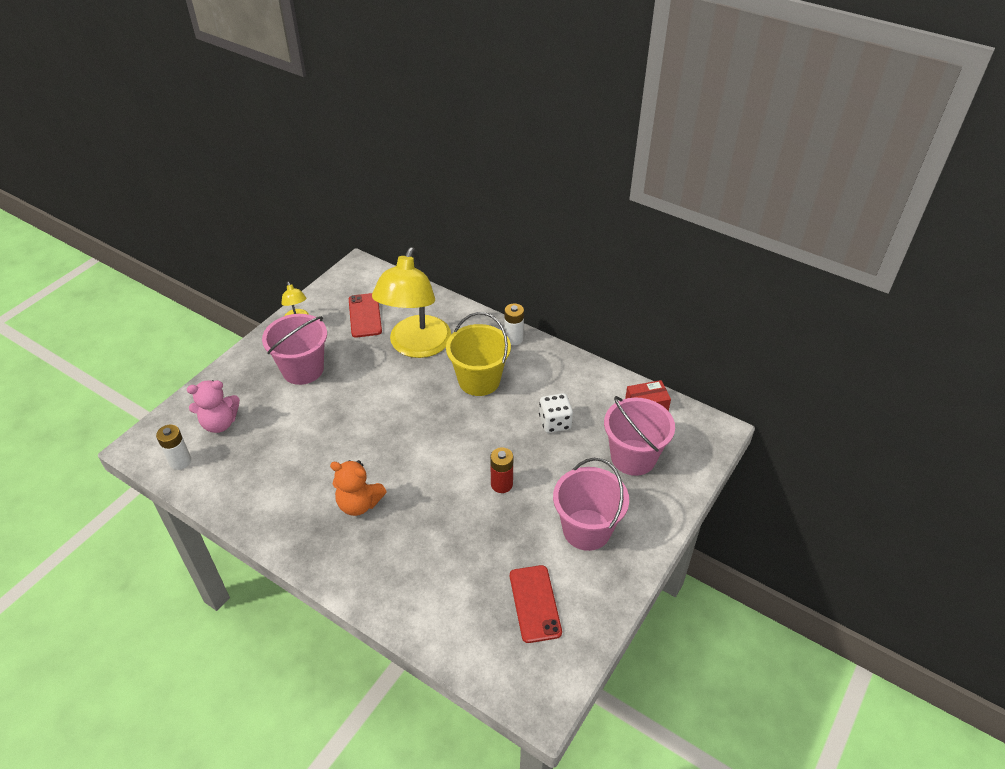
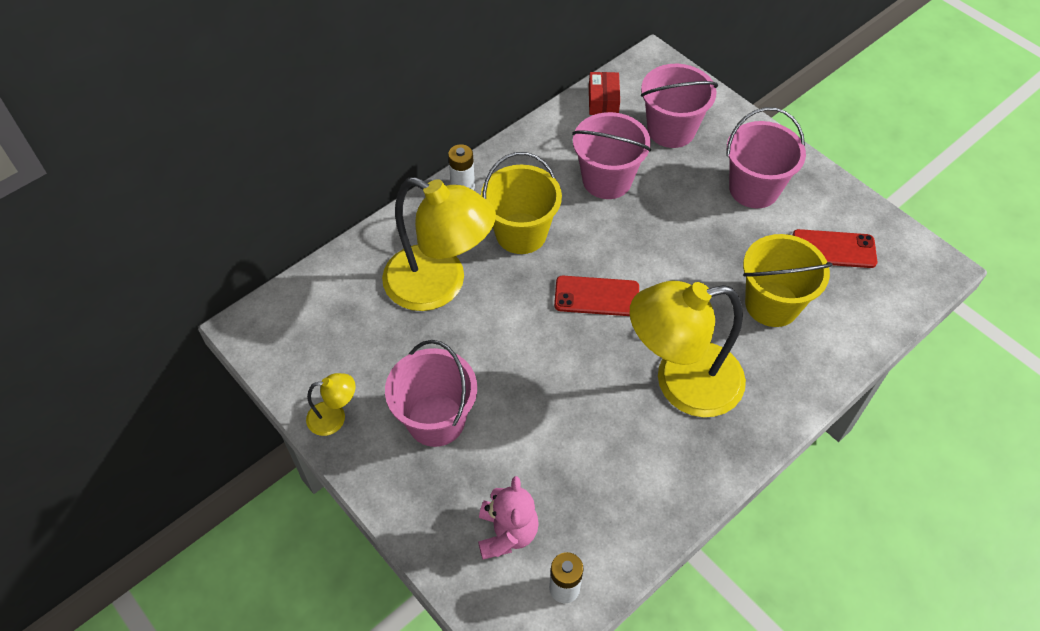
camera: 75 degrees left, 10 degrees up
(359, 504) = (681, 383): orange teddy bear -> yellow lamp
(365, 315) = (356, 333): red phone -> red phone (596, 296)
(455, 559) = (772, 304): none -> yellow bucket
(501, 484) = (682, 244): red battery -> none
(555, 422) = (607, 180): white dice -> pink bucket

